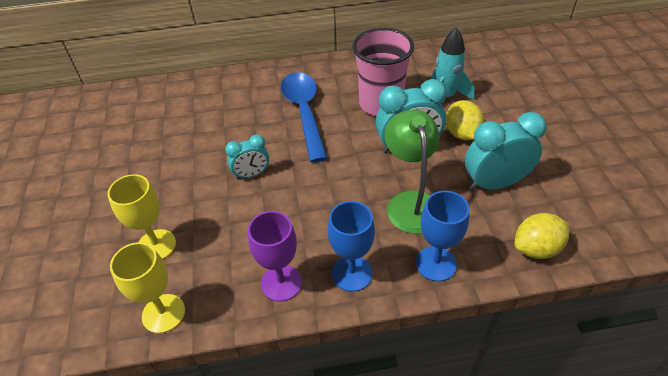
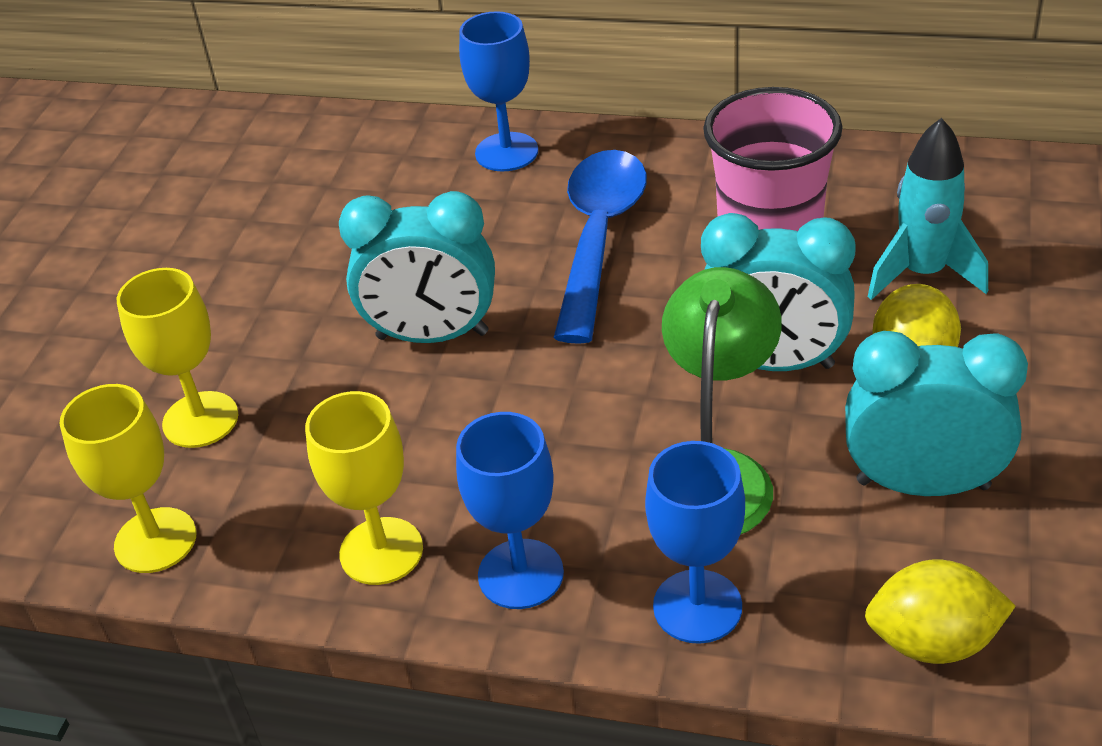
camera: 25 degrees right, 5 degrees down
(242, 84) = (506, 152): none -> blue goblet
(251, 174) = (432, 335): turquoise clock -> turquoise clock, size x1.70
(281, 283) = (381, 551): purple goblet -> yellow goblet

